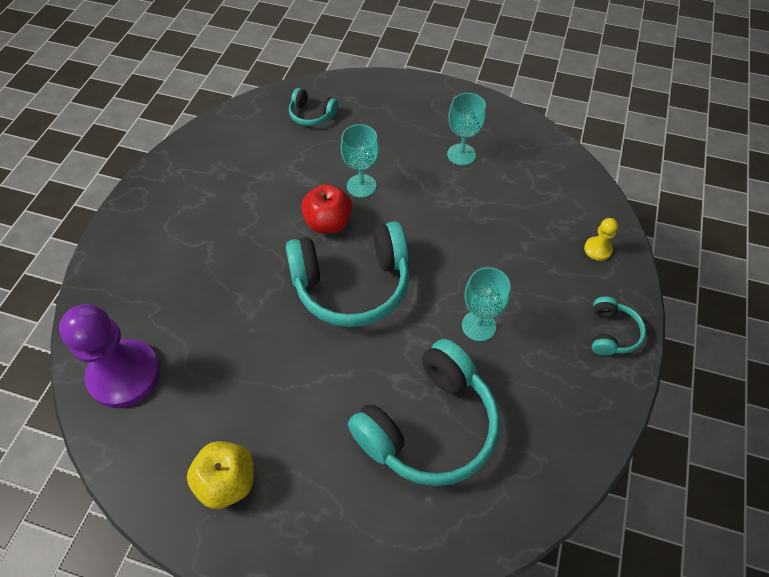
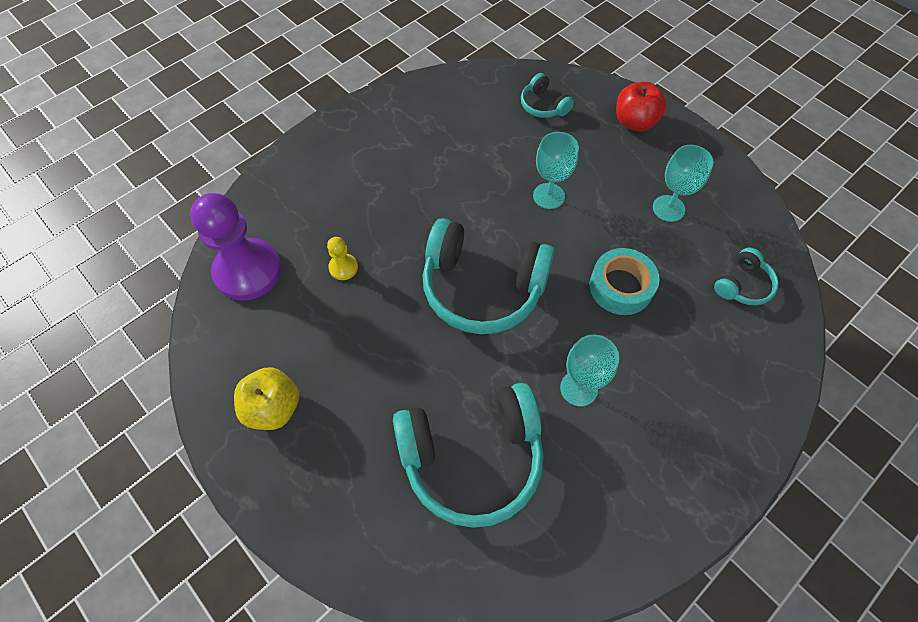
camera: 30 degrees right, 5 degrees up
(328, 223) = (496, 218): red apple -> red apple (634, 122)
(462, 231) = (621, 287): none -> turquoise tape
(597, 249) = (755, 374): yellow pawn -> yellow pawn (343, 267)
(612, 333) = (714, 468): turquoise headphones -> turquoise headphones (743, 285)

